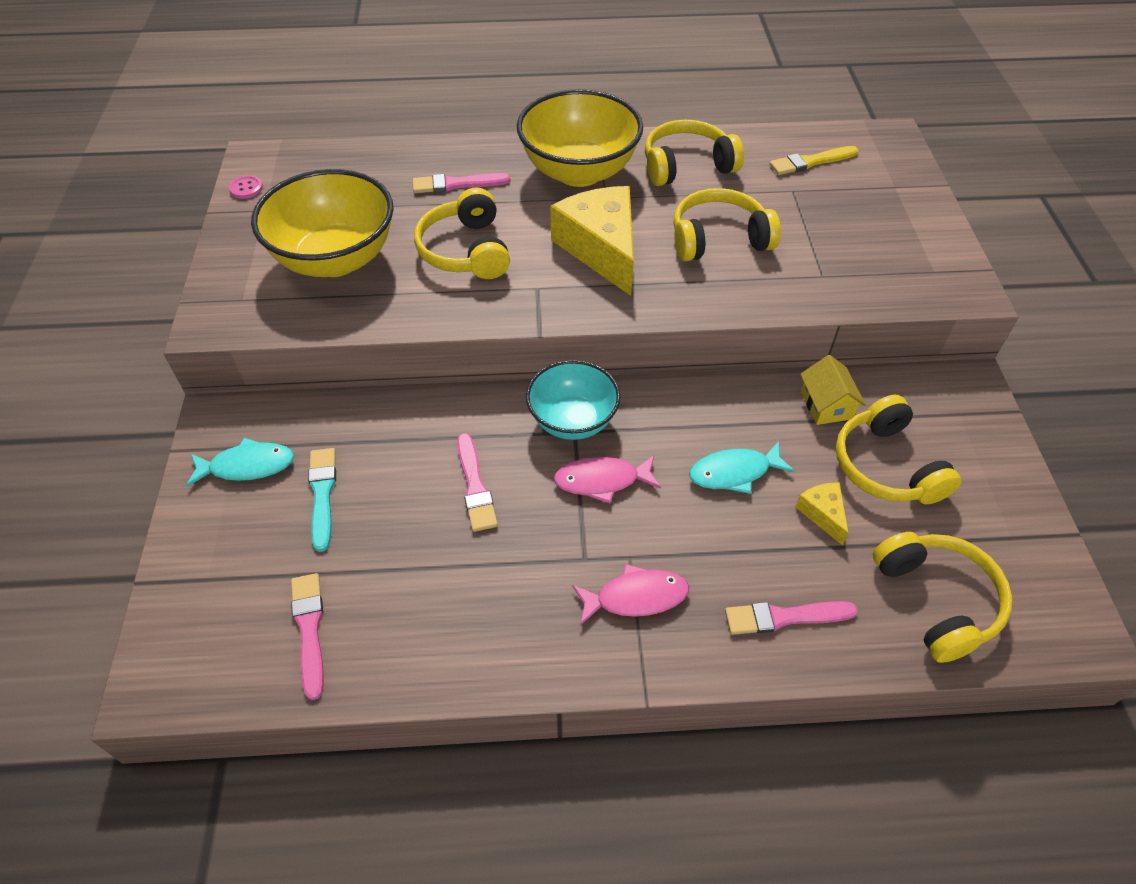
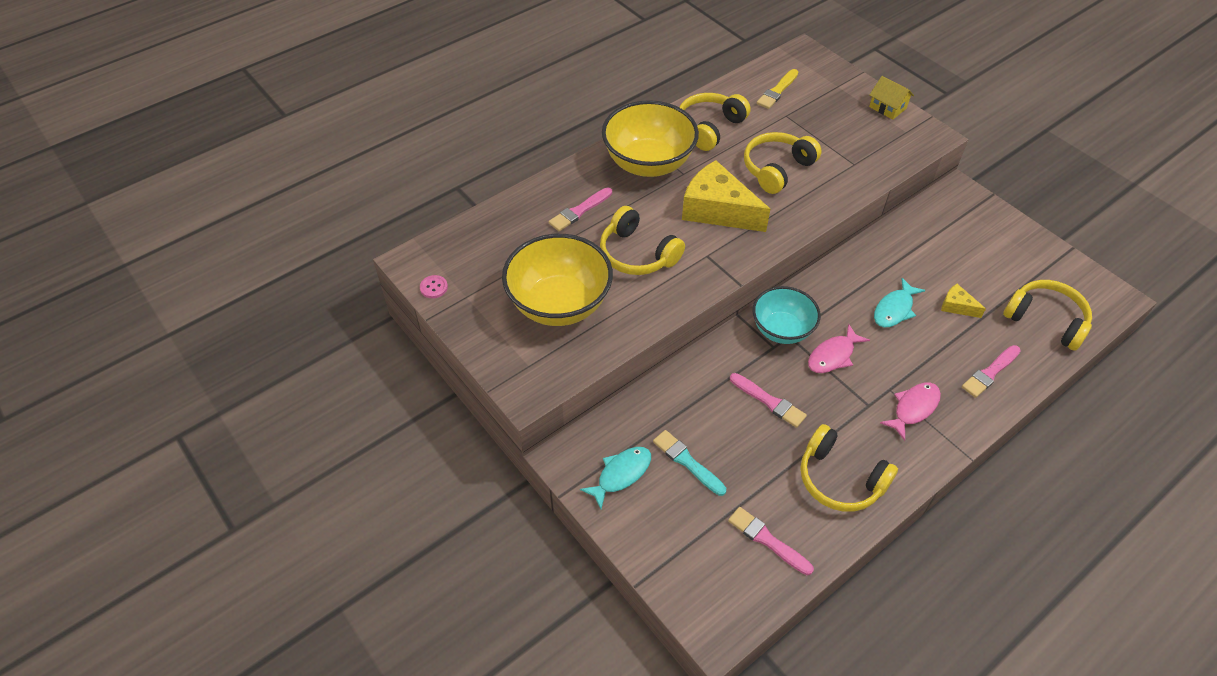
camera: 35 degrees left, 0 degrees up
(826, 405) = (902, 243): yellow house -> yellow house (887, 107)
(886, 466) = (962, 261): yellow headphones -> yellow headphones (840, 479)

